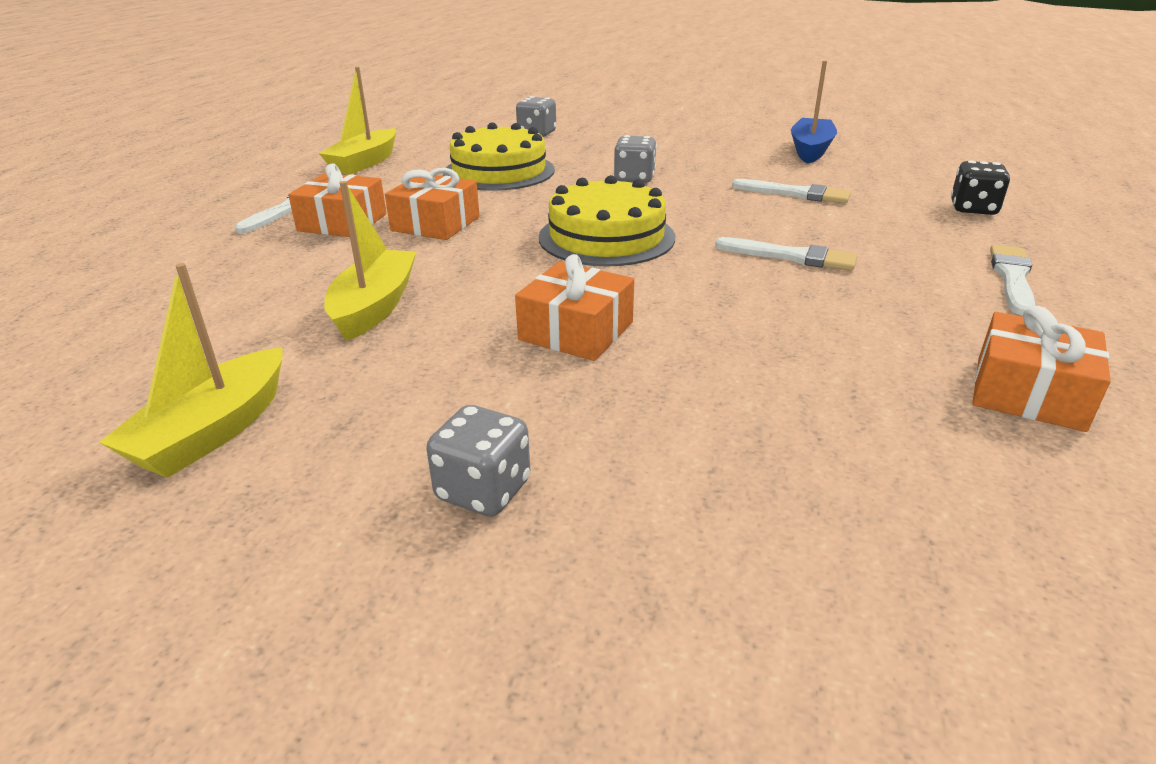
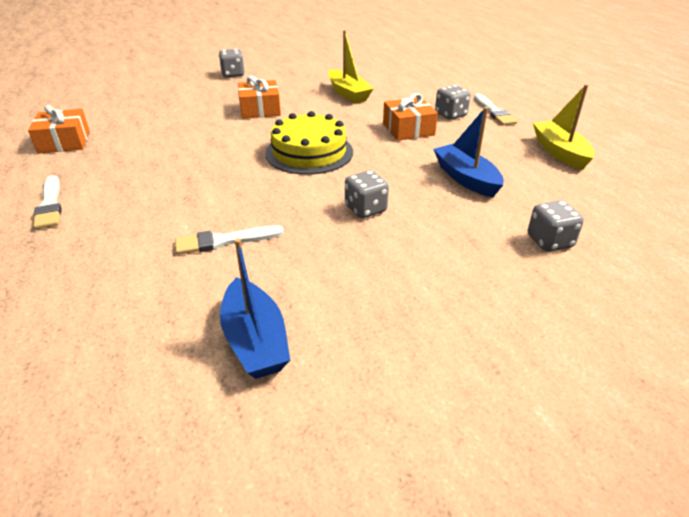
camera: 140 degrees right, 5 degrees up
(213, 431) = (321, 63): yellow boat -> none
(342, 222) = (450, 115): orange gift -> grey dice
(499, 171) = (466, 178): yellow cake -> blue boat
(791, 256) = (193, 175): white brush -> none
(973, 209) = (60, 280): black dice -> none

